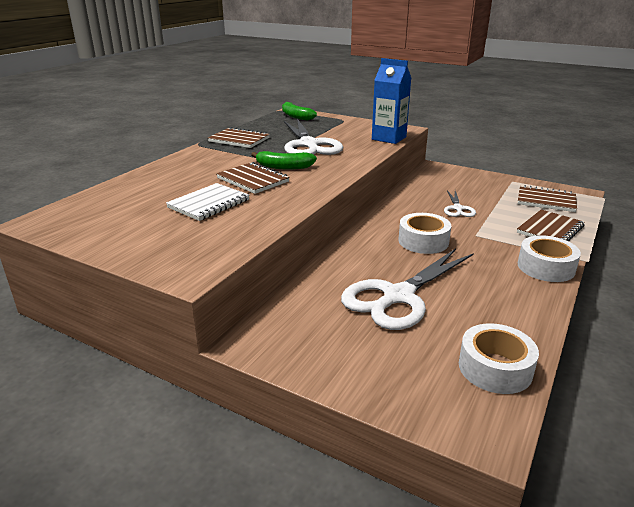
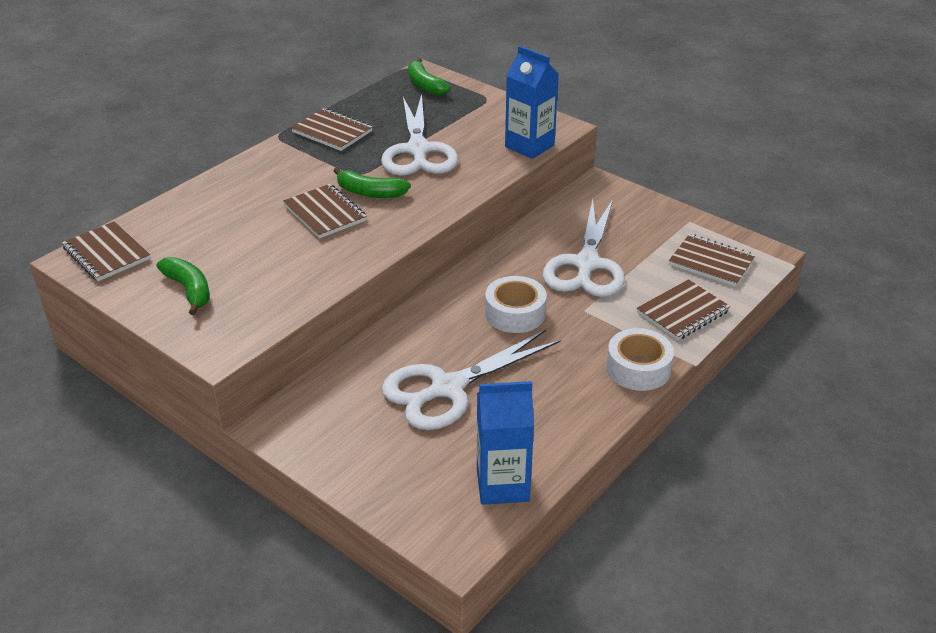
camera: 10 degrees right, 10 degrees up
(66, 216) = (106, 254): none -> brown notebook
(149, 233) = (189, 290): none -> green banana
(209, 204) = (263, 250): white notebook -> none
(457, 209) = (586, 264): white scissors -> white scissors, size x2.02
(495, 368) = (502, 485): white tape -> blue carton

